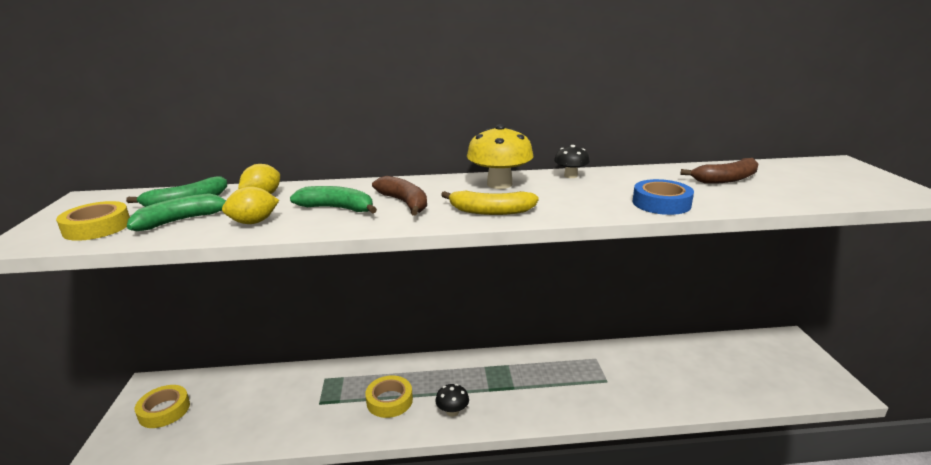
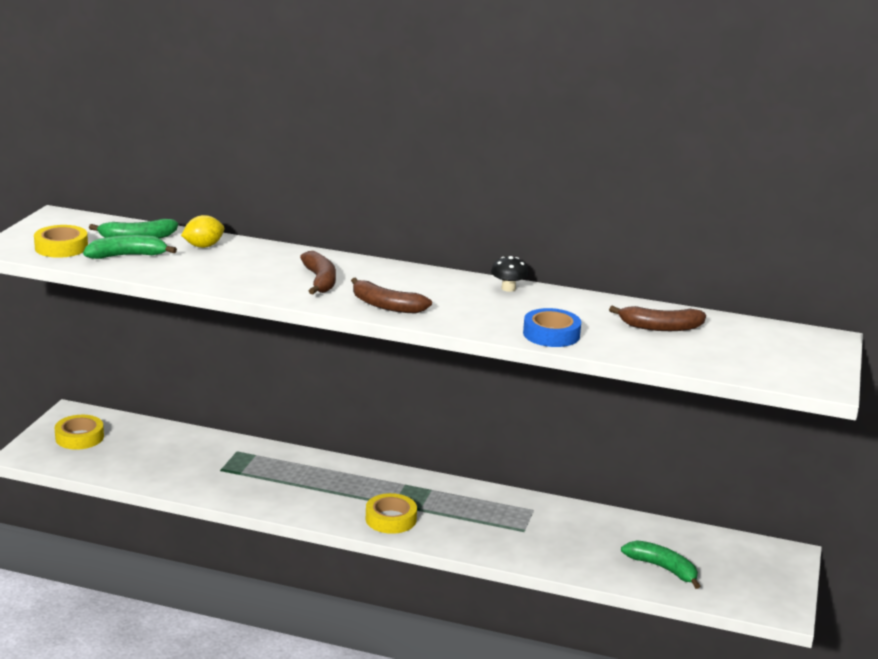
camera: 20 degrees right, 0 degrees up
(253, 222) = (182, 270): yellow lemon -> none
(337, 208) = (258, 273): green banana -> green banana (662, 568)
(389, 401) = (288, 486): yellow tape -> yellow tape (391, 519)
(452, 411) = (342, 510): black mushroom -> none
(490, 211) = (386, 306): yellow banana -> brown banana
(499, 184) = (426, 282): yellow mushroom -> none

